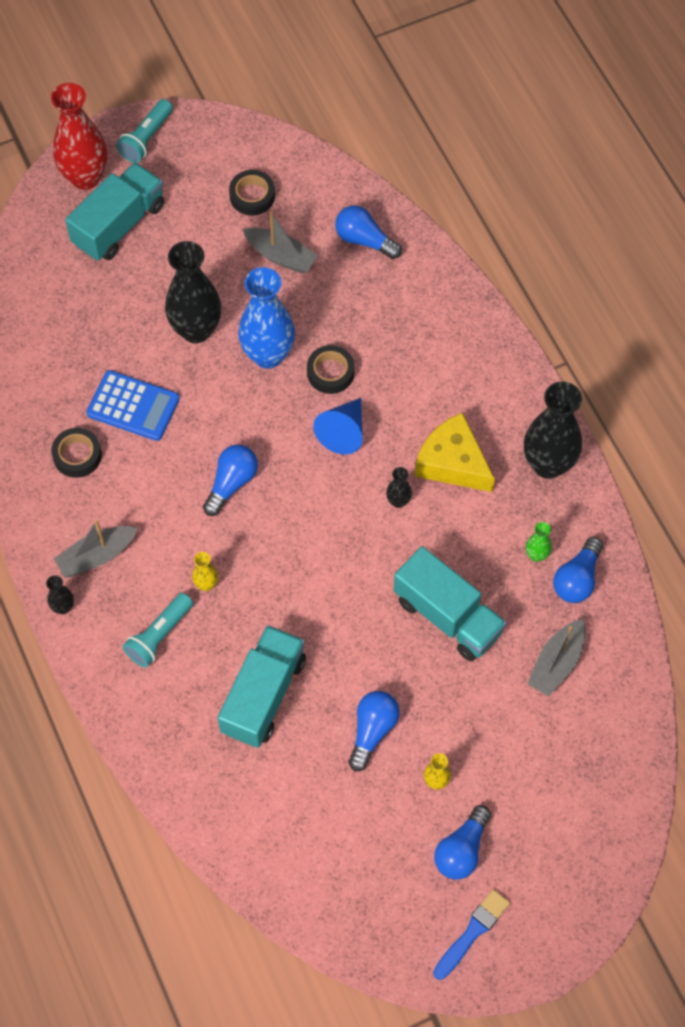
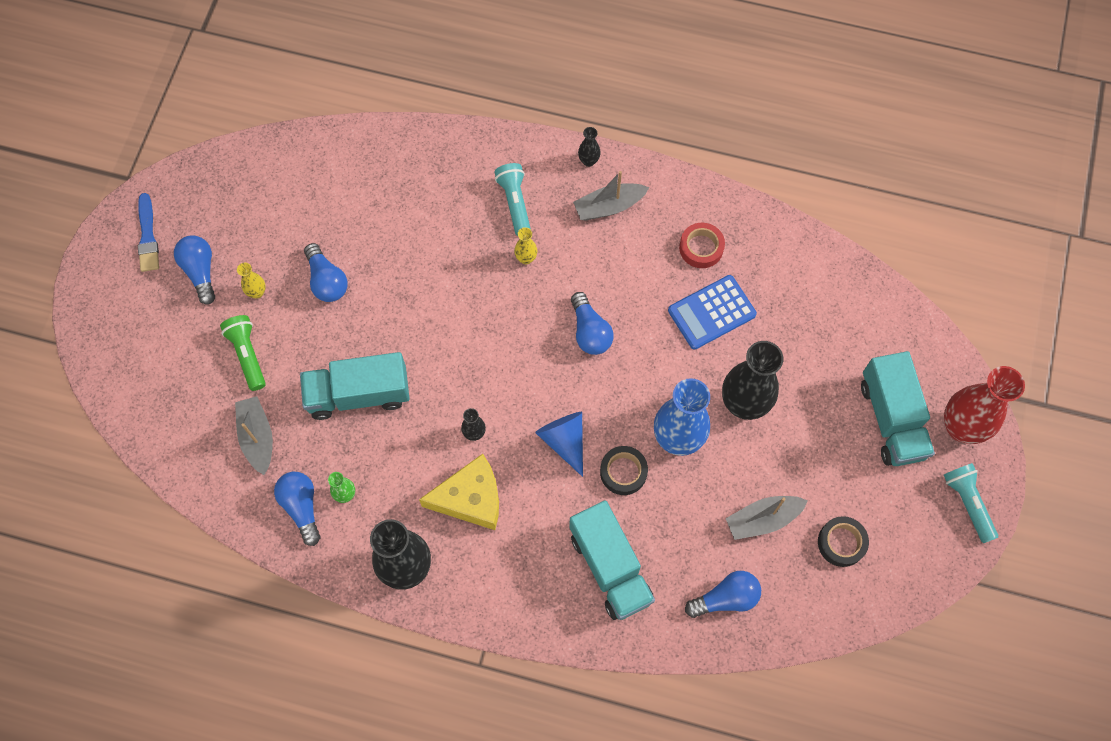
camera: 130 degrees right, 5 degrees up
(77, 455) = (701, 248): black tape -> red tape
(97, 556) = (609, 206): grey boat -> grey boat turned 120 degrees counterclockwise
(263, 695) = (414, 234): turquoise truck -> turquoise truck (610, 567)
(497, 736) = (247, 355): none -> green flashlight

